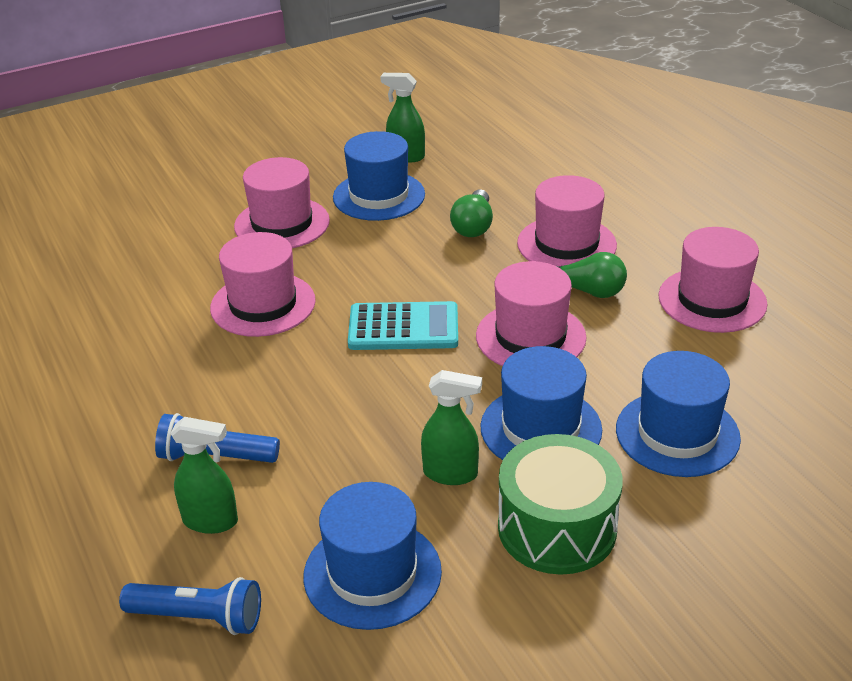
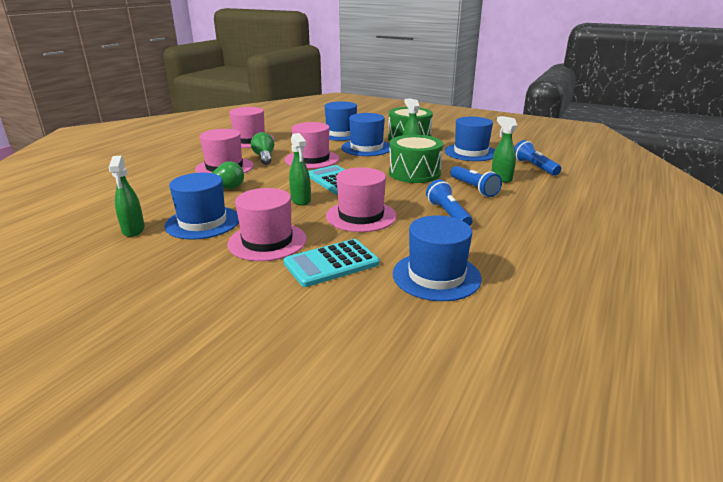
camera: 125 degrees left, 10 degrees down
(80, 298) = (436, 276): none -> blue hat
(177, 378) = (448, 214): none -> blue flashlight
(187, 247) = (331, 263): none -> turquoise calculator
(348, 424) = (414, 173): none -> green drum
(365, 274) = (301, 200): none -> green spray bottle

